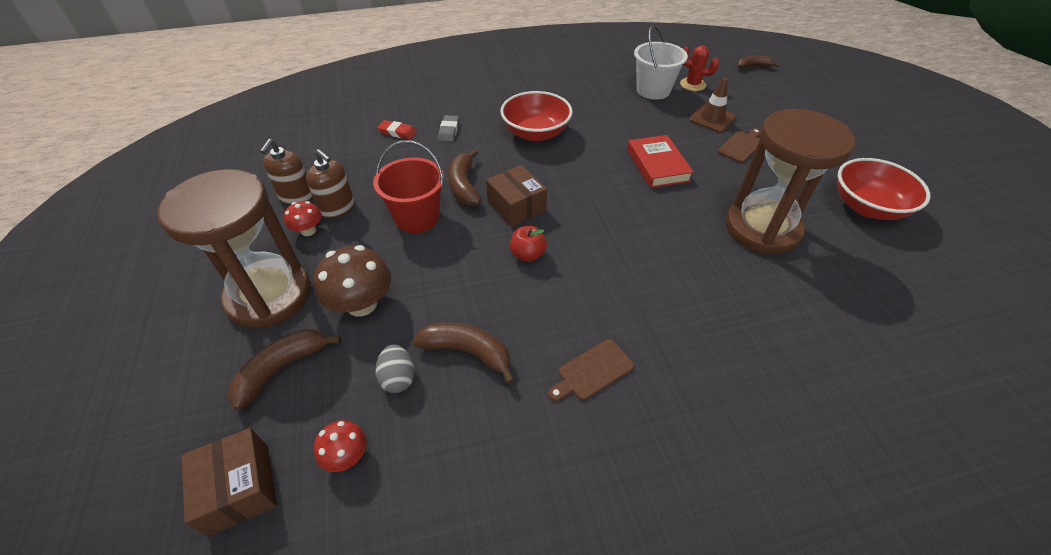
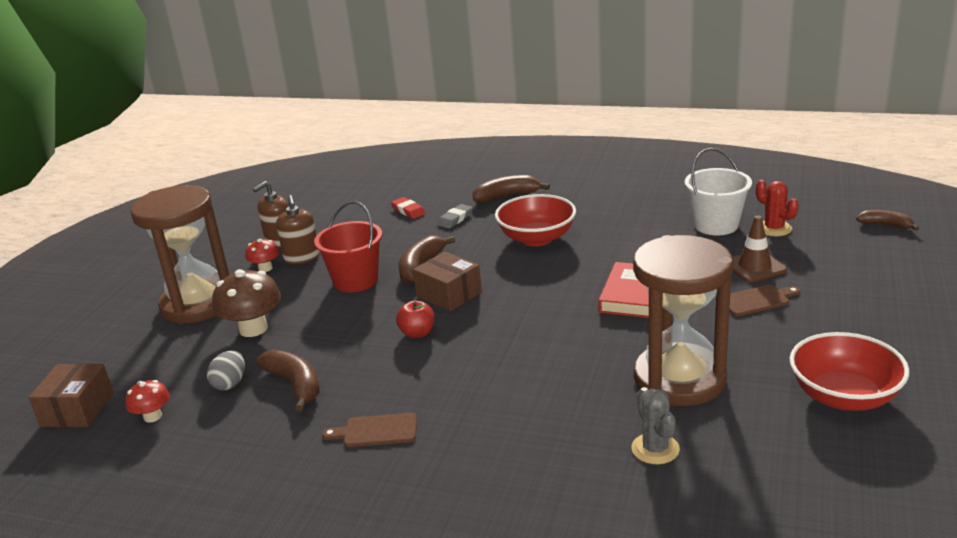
camera: 35 degrees right, 20 degrees down
(282, 369) = (163, 352): brown banana -> brown banana (506, 196)
(516, 206) = (449, 294): brown box -> brown box turned 45 degrees counterclockwise
(809, 296) = (655, 449): none -> grey cactus

